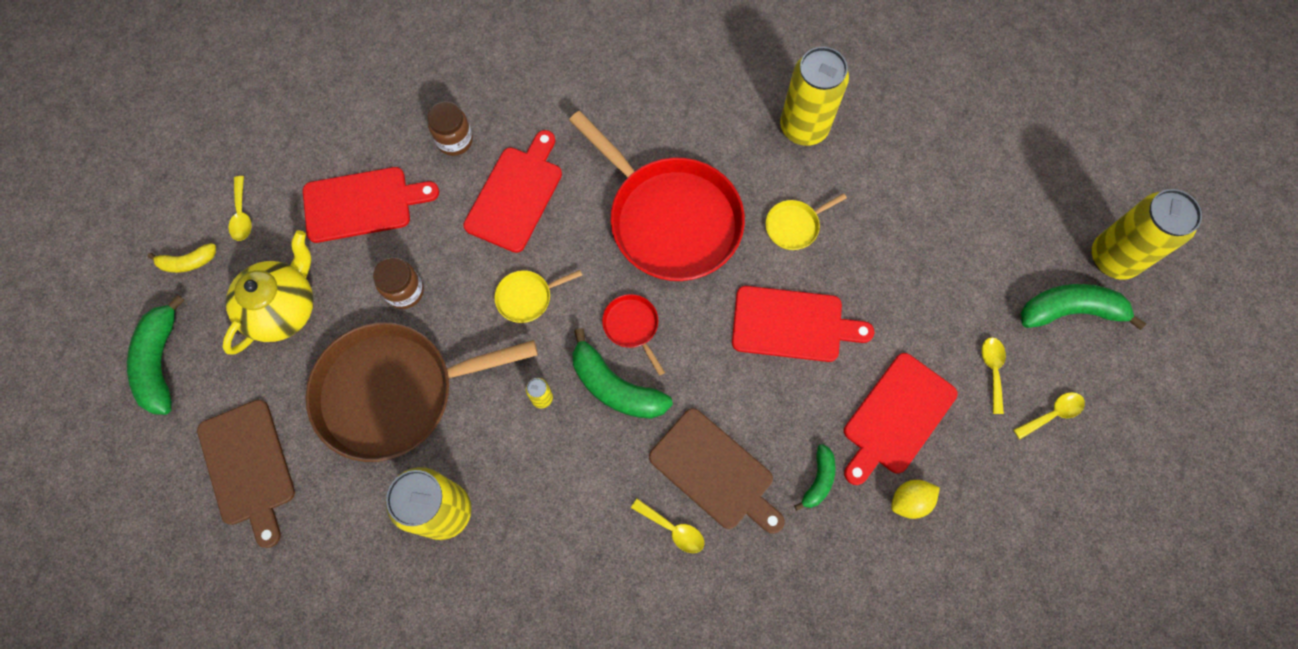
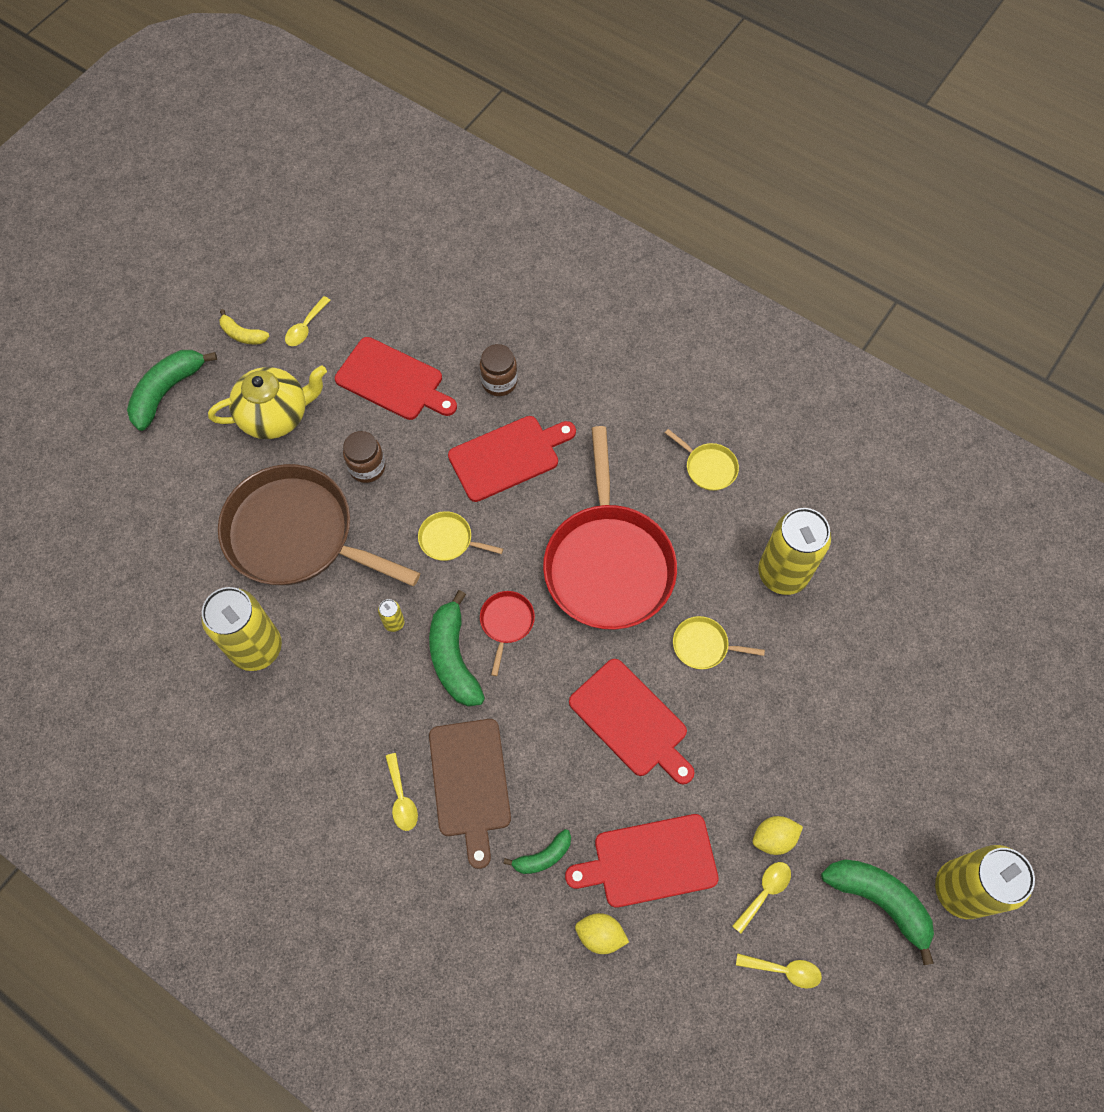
camera: 40 degrees right, 5 degrees down
(248, 467) = (159, 509): brown cutting board -> none
(680, 88) = (708, 467): none -> yellow pan
(965, 326) = (773, 838): none -> yellow lemon

